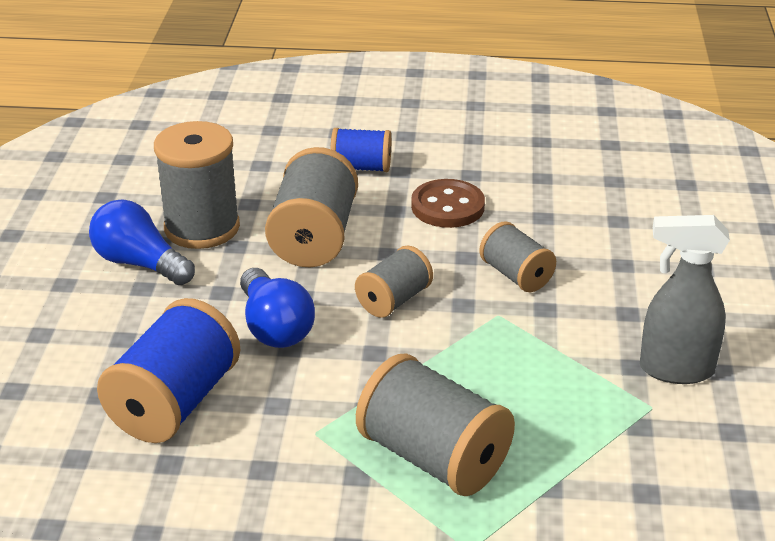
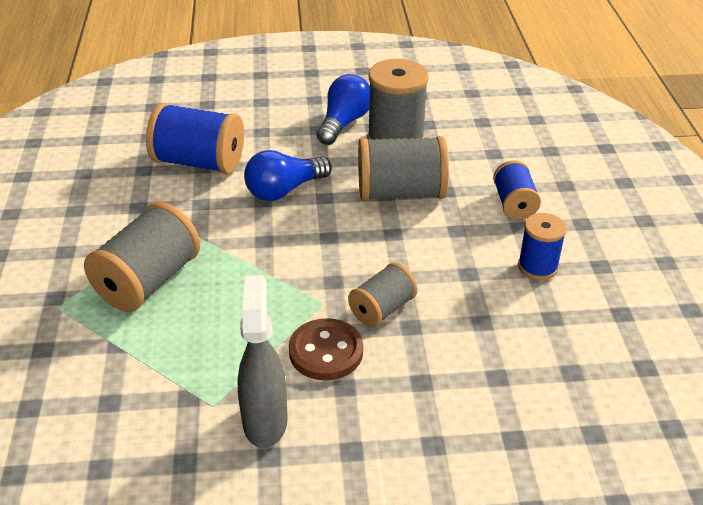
camera: 80 degrees right, 5 degrees up
(394, 300) = (329, 243): grey spool -> none
(447, 206) = (474, 259): brown button -> brown button (326, 352)
(467, 172) = (537, 267): none -> blue spool

